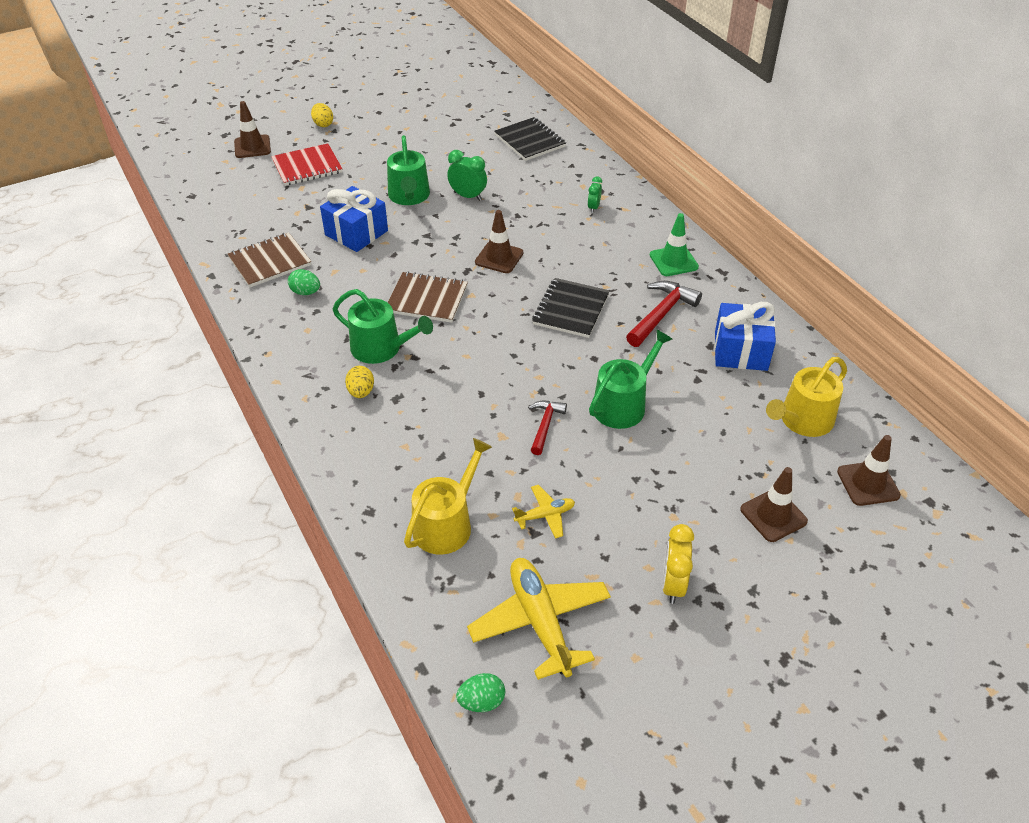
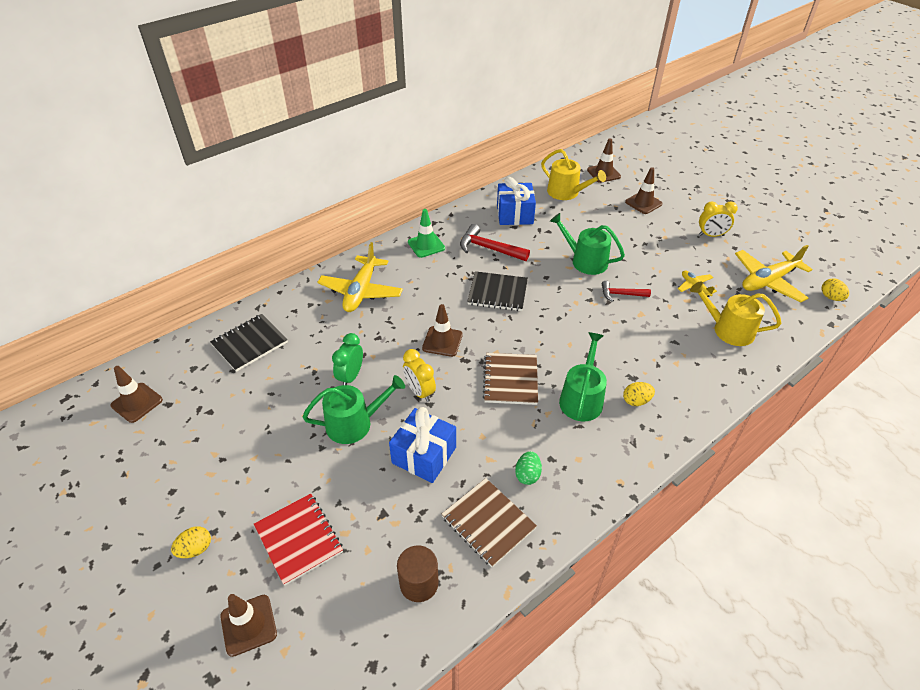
camera: 100 degrees left, 0 degrees up
(238, 220) = (419, 583): none -> brown cylinder
(433, 236) = (419, 392): none -> yellow clock
(475, 91) = (137, 403): none -> brown traffic cone
(481, 701) = (831, 297): green egg -> yellow egg
(593, 208) = (361, 291): green clock -> yellow plane

